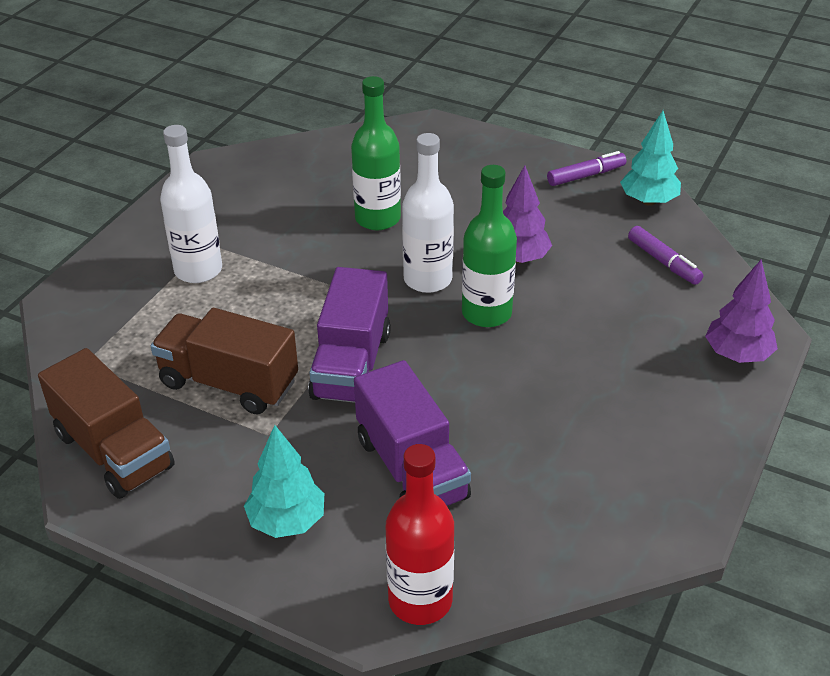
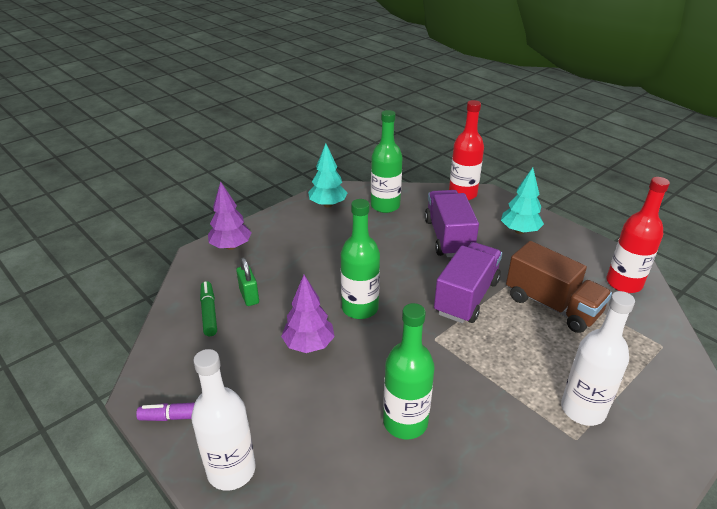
camera: 160 degrees left, 5 degrees down
(114, 451) = (624, 283): brown truck -> red bottle
(427, 279) = (388, 346): white bottle -> white bottle (231, 470)
(558, 515) = (385, 206): none -> green bottle
(636, 292) = (249, 296): none -> green padlock
(648, 201) = (162, 369): turquoise tree -> turquoise tree (328, 204)
(663, 262) = (209, 312): purple marker -> green marker

